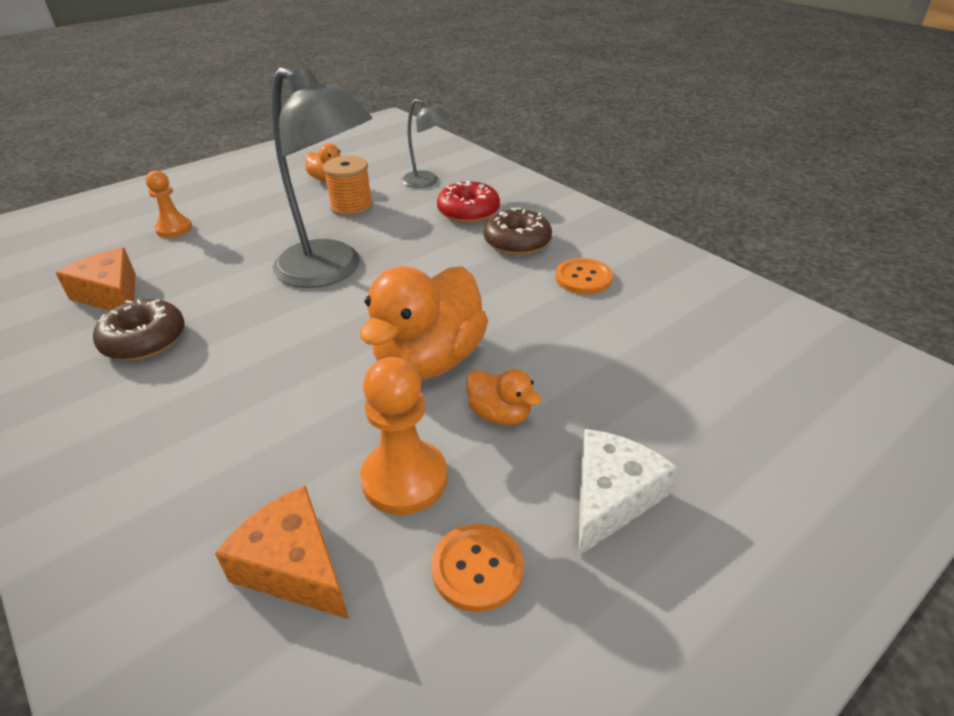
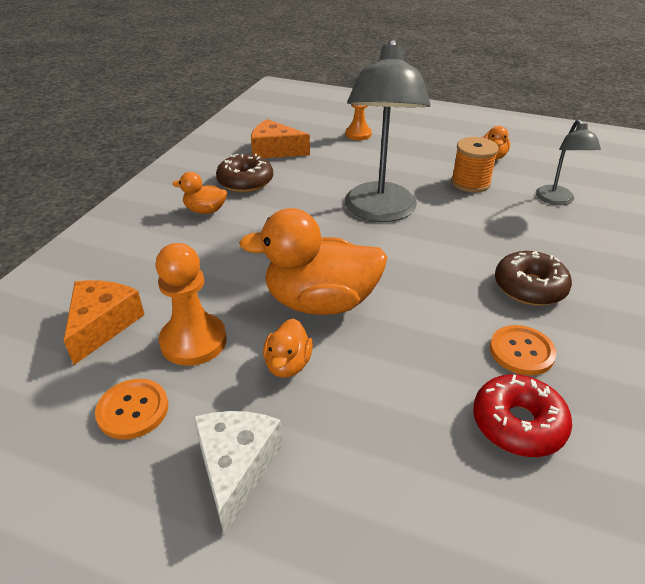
camera: 60 degrees right, 0 degrees up
(111, 295) = (275, 150): orange cheese -> orange cheese turned 90 degrees counterclockwise
(160, 395) = (205, 210): none -> orange duck
(468, 212) = (541, 241): red donut -> red donut (518, 424)
(610, 498) = (236, 467): white cheese -> white cheese turned 90 degrees counterclockwise

